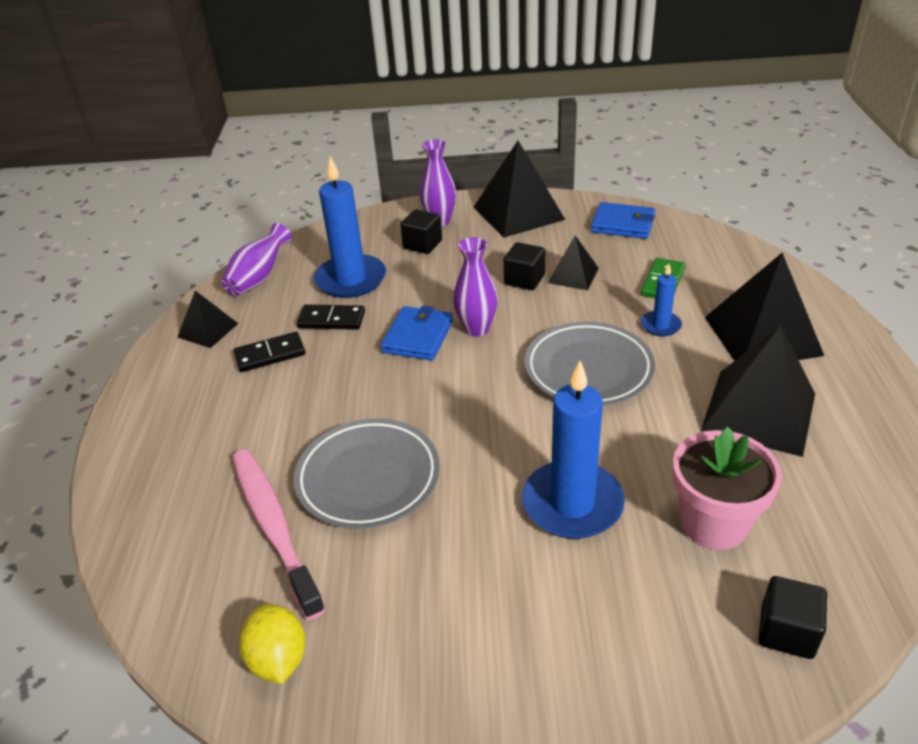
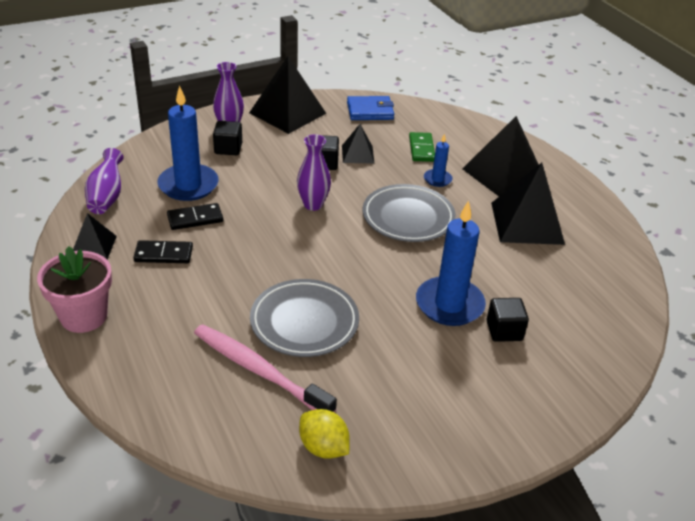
camera: 30 degrees left, 0 degrees up
(270, 355) = (163, 254): black domino -> black domino turned 45 degrees clockwise
(418, 337) = (273, 218): blue wallet -> none
(713, 523) = (537, 295): pink flower pot -> pink flower pot (84, 316)
(786, 632) = (606, 342): black cube -> black cube (504, 331)

